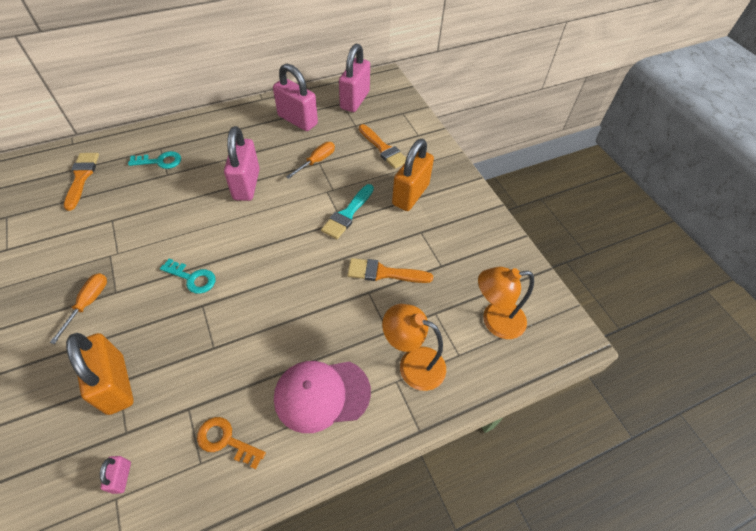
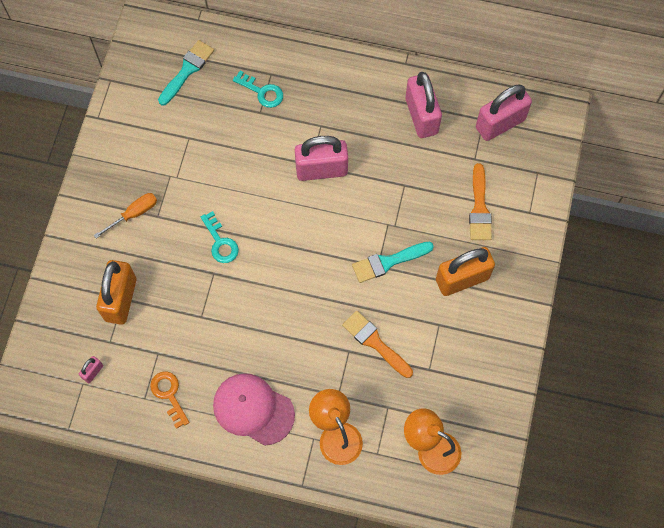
camera: 40 degrees right, 15 degrees up
(81, 177) = (187, 70): orange brush -> turquoise brush
(246, 184) = (321, 169): pink padlock -> pink padlock turned 45 degrees clockwise
(316, 161) = (403, 182): orange screwdriver -> none

